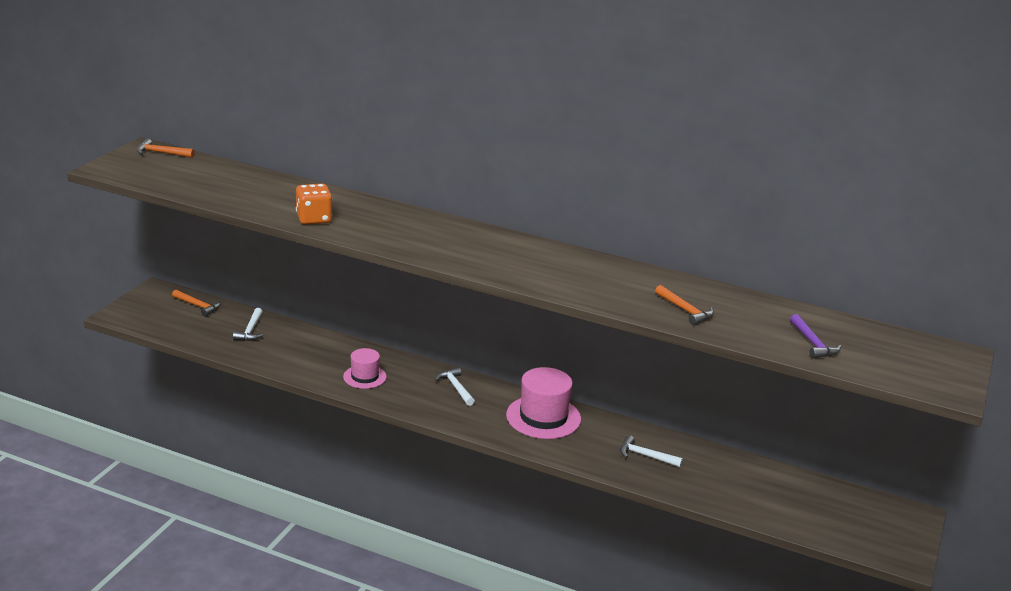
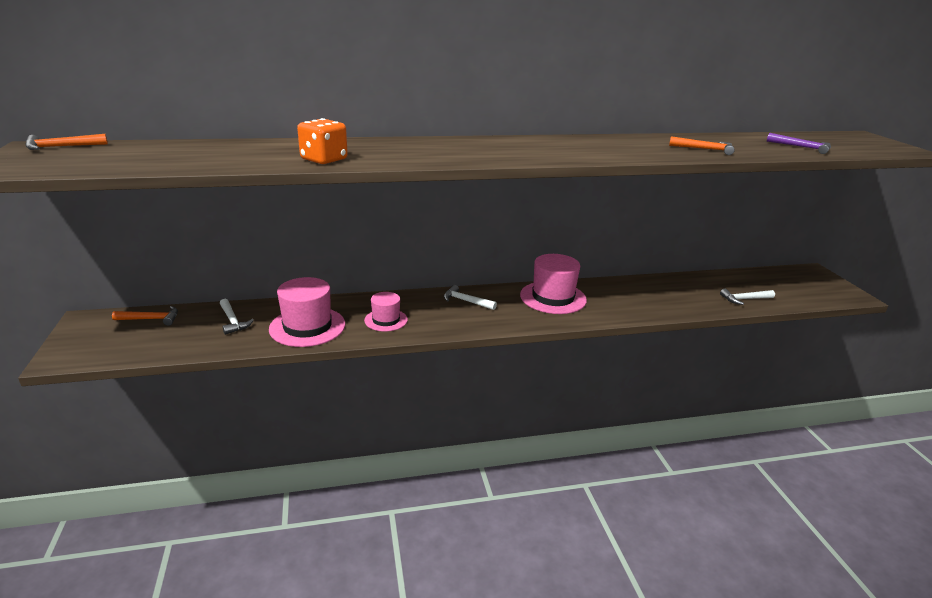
camera: 35 degrees left, 0 degrees up
(298, 357) = (307, 326): none -> pink hat
(645, 456) = (648, 296): white hammer -> white hammer (744, 299)

